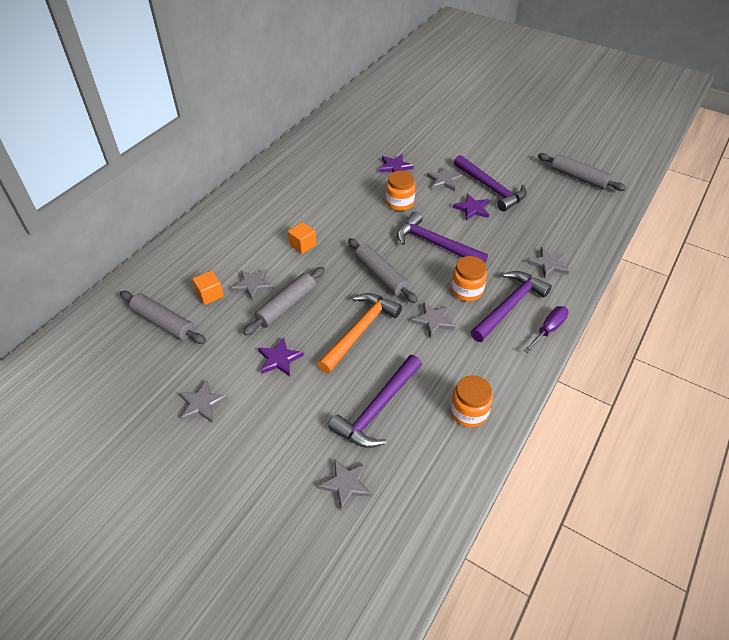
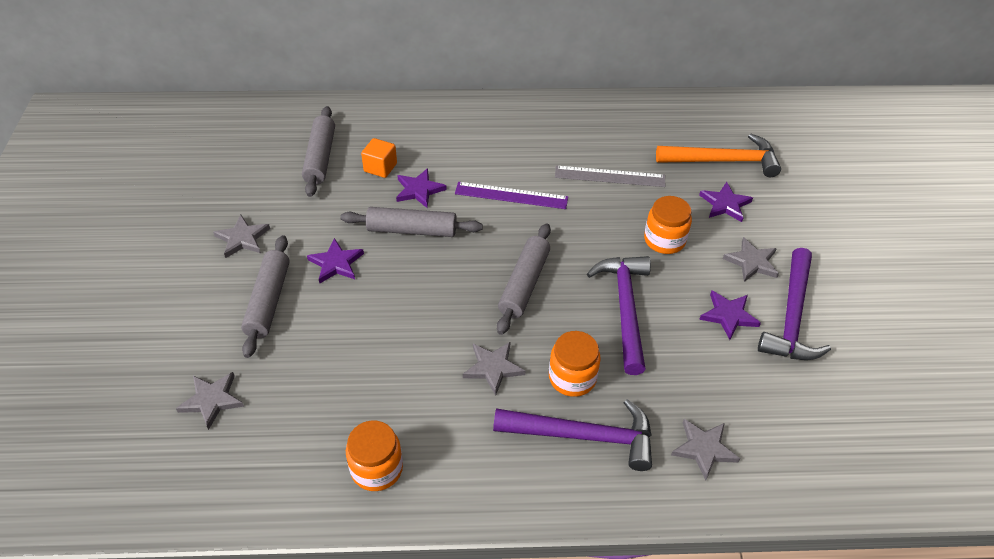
camera: 55 degrees right, 0 degrees up
(253, 285) = (419, 190): grey star -> purple star
(303, 245) = (511, 195): orange cube -> purple ruler
(330, 197) = (609, 176): none -> grey ruler
(360, 331) = (424, 308): orange hammer -> orange hammer (723, 161)
(377, 409) = (325, 378): purple hammer -> none
(548, 329) = (577, 499): purple screwdriver -> none
(578, 178) = (935, 411): grey rolling pin -> grey rolling pin (269, 301)

